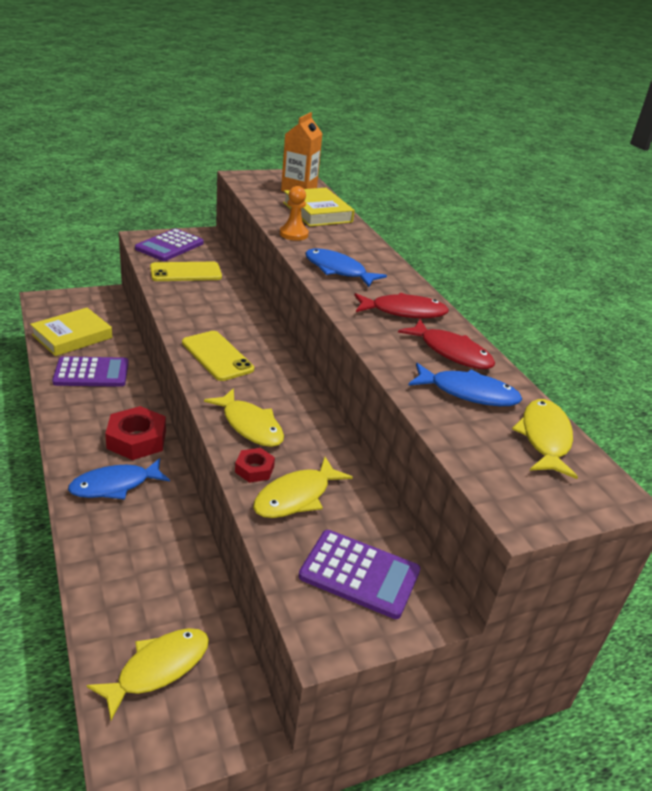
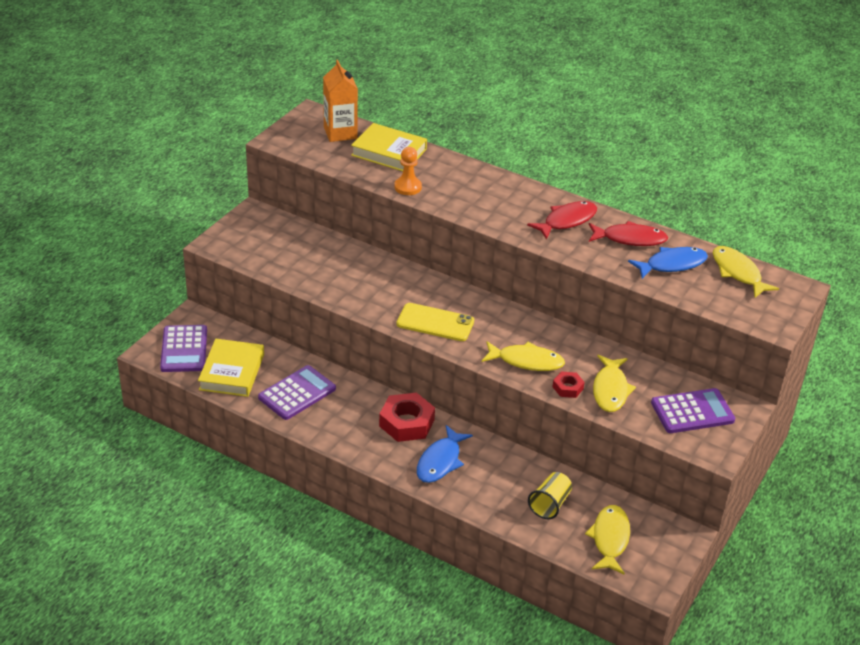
camera: 35 degrees left, 5 degrees up
(151, 588) = (550, 504): none -> yellow cup
(169, 246) = (249, 241): purple calculator -> purple calculator (184, 349)
(186, 272) = (303, 261): yellow phone -> none
(338, 270) = (483, 207): blue fish -> none

